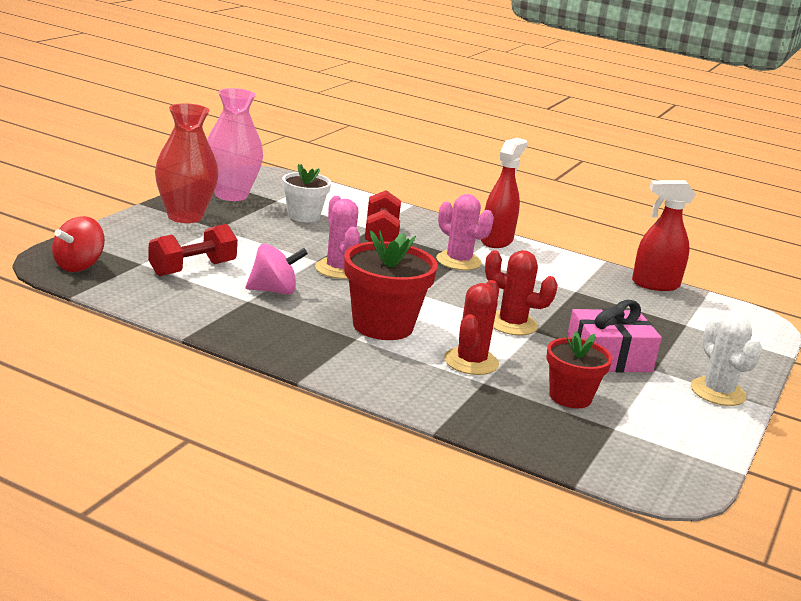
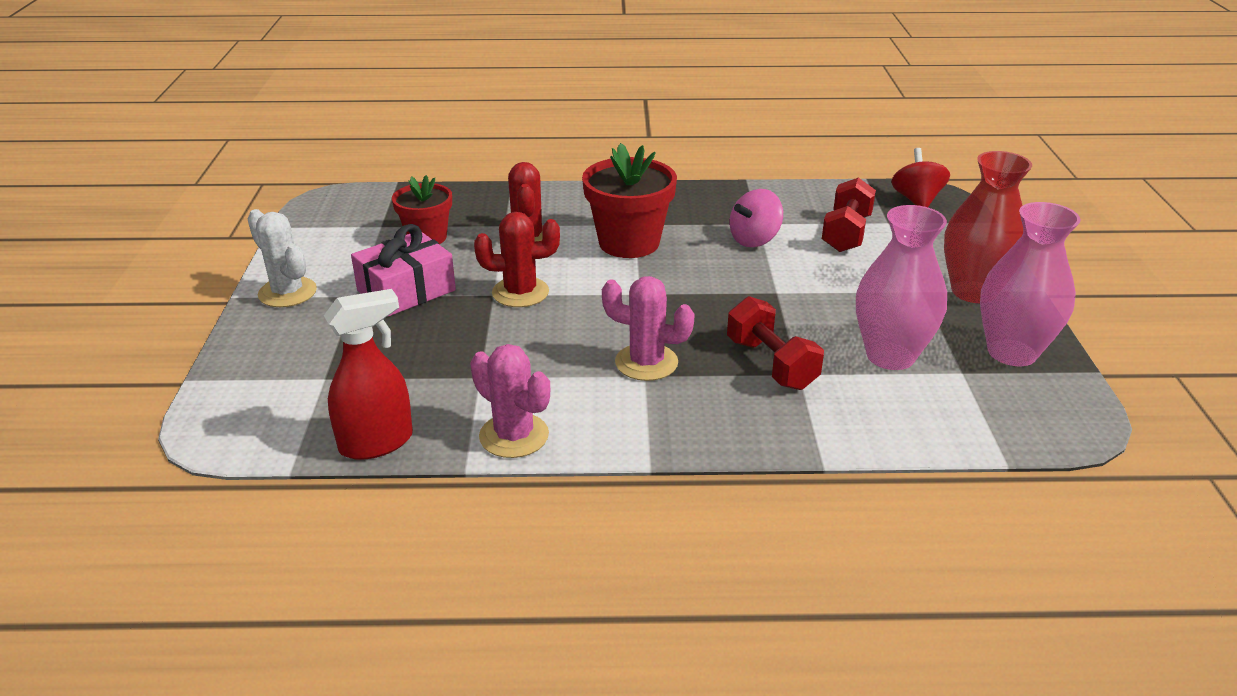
camera: 155 degrees right, 10 degrees up
(303, 216) = (890, 356): white flower pot -> pink vase
(338, 269) = (742, 289): pink cactus -> pink cactus (514, 436)
(496, 241) = (638, 433): red spray bottle -> none

